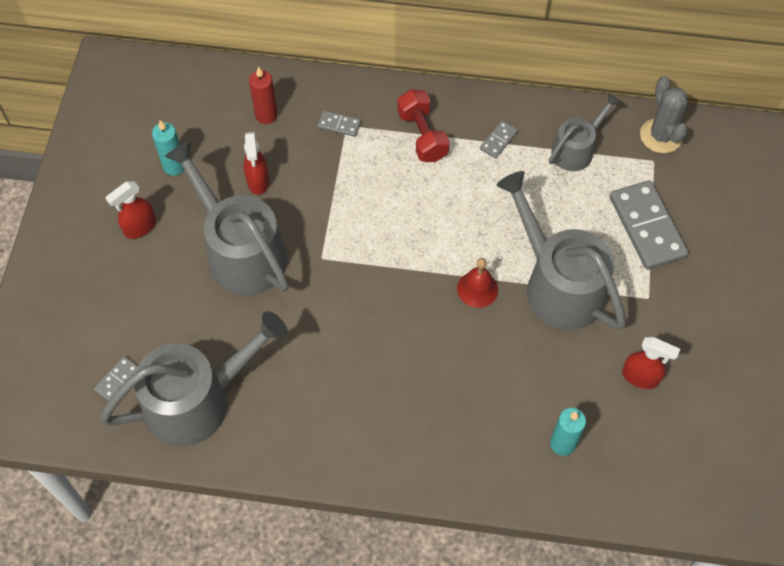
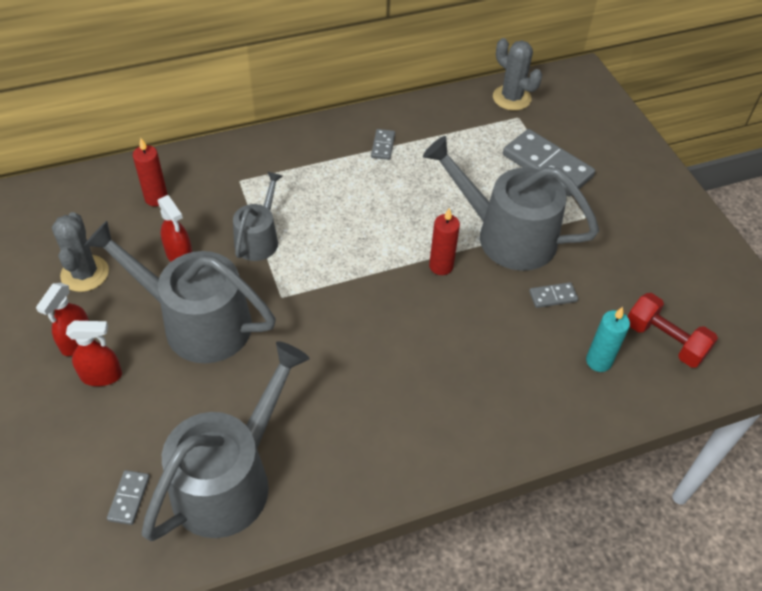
camera: 30 degrees left, 10 degrees down
(174, 166) = (85, 273): turquoise candle -> grey cactus
(339, 125) = (232, 182): grey domino -> grey domino (553, 296)
(422, 135) = (314, 164): red dumbbell -> red dumbbell (664, 341)
(477, 289) = (441, 266): red bell -> red candle
(576, 150) = (452, 130): grey watering can -> grey watering can (259, 239)
(640, 377) = (623, 280): red spray bottle -> red spray bottle (102, 376)

